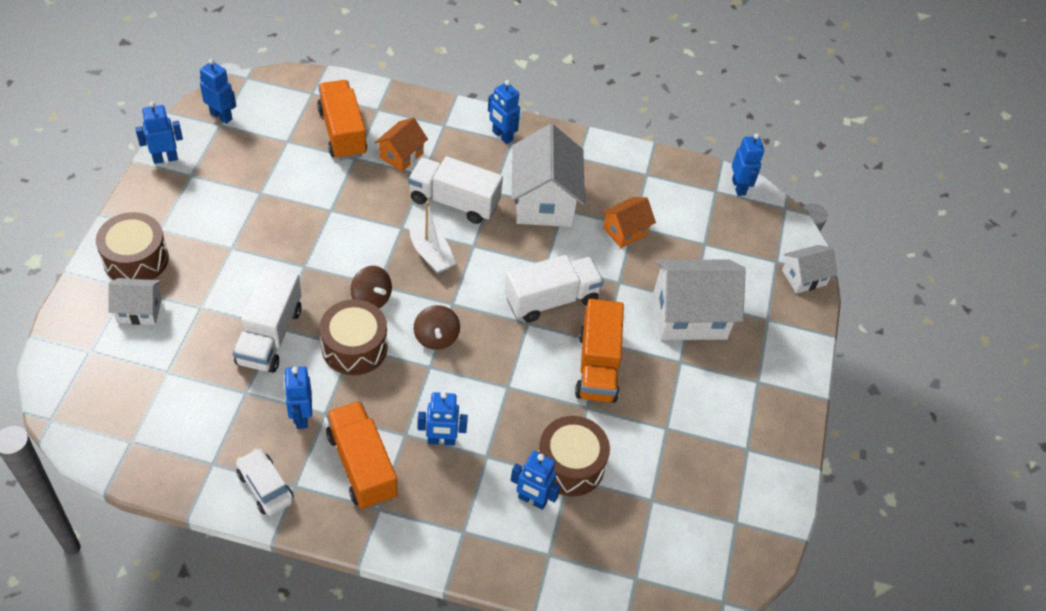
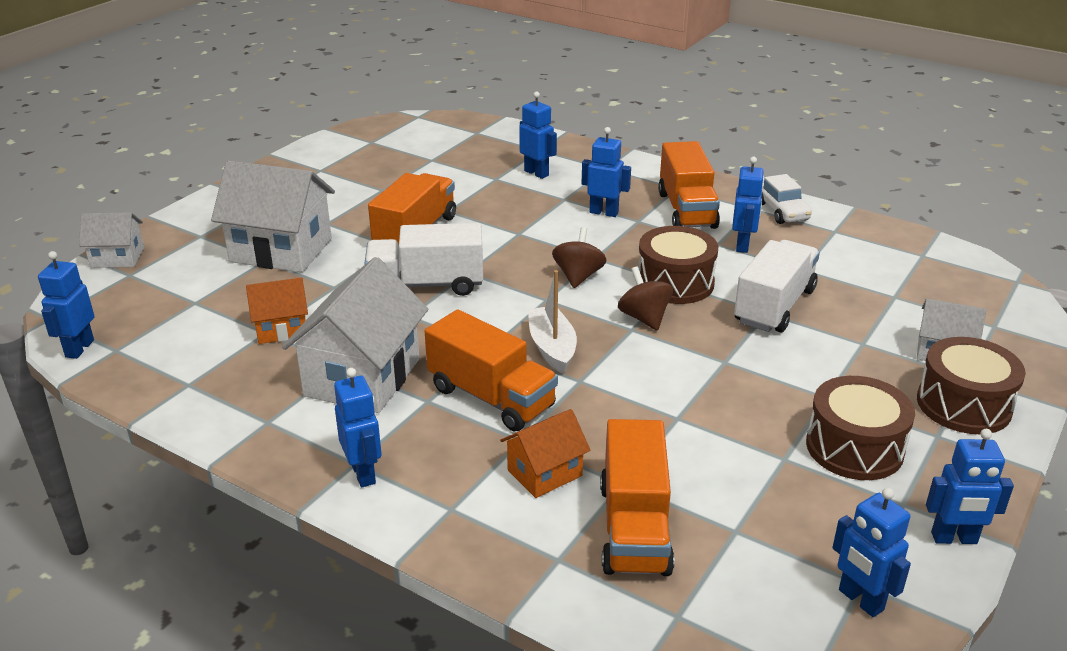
camera: 155 degrees left, 20 degrees down
(454, 202) = (491, 397): white truck -> orange truck
(570, 465) = (489, 184): brown drum -> brown drum (854, 447)

